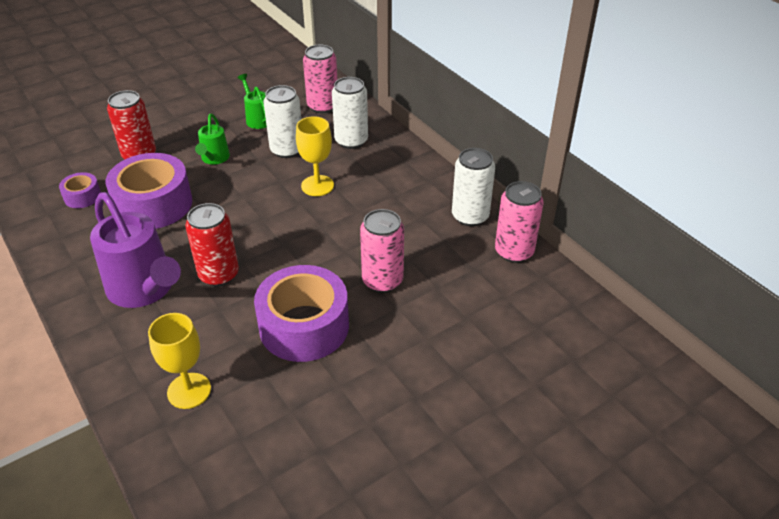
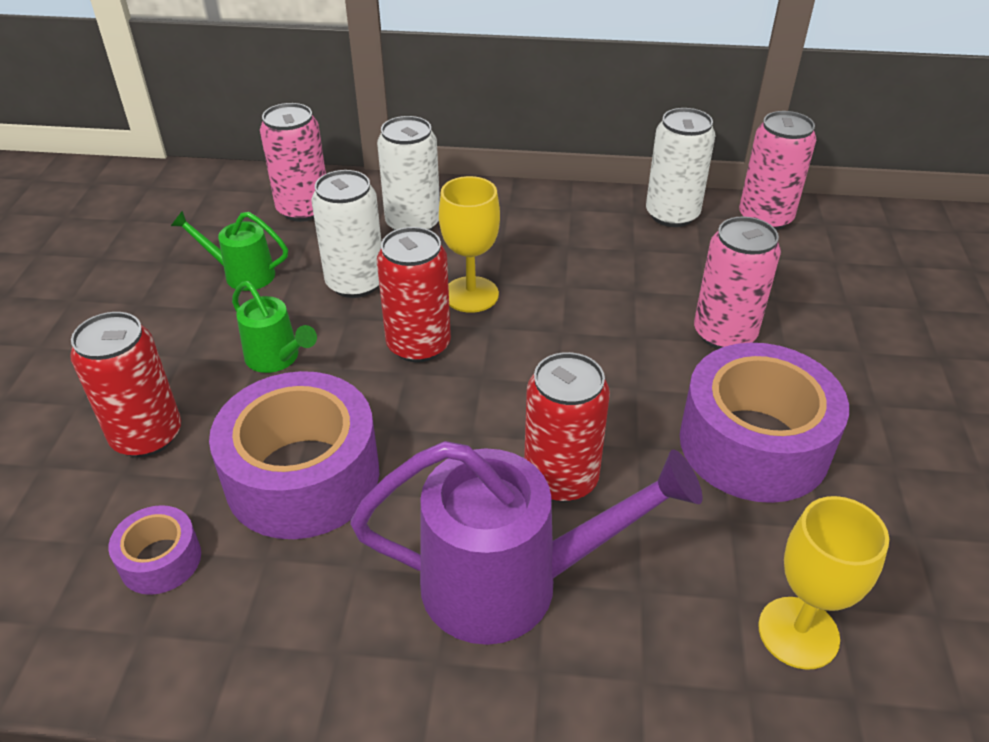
camera: 50 degrees left, 0 degrees up
(264, 190) = (418, 345): none -> red can

